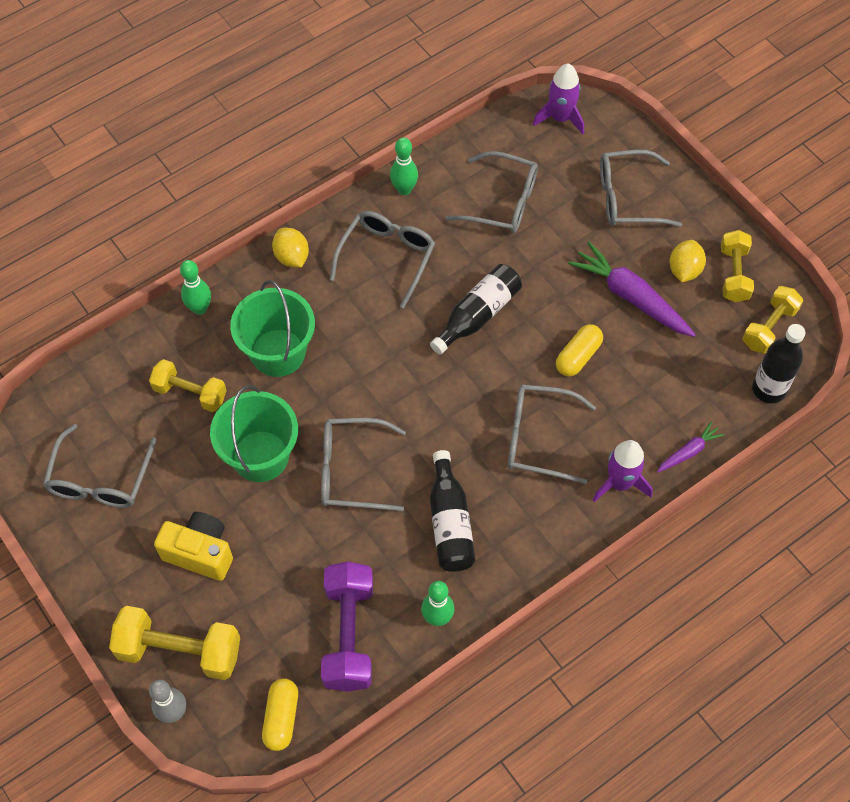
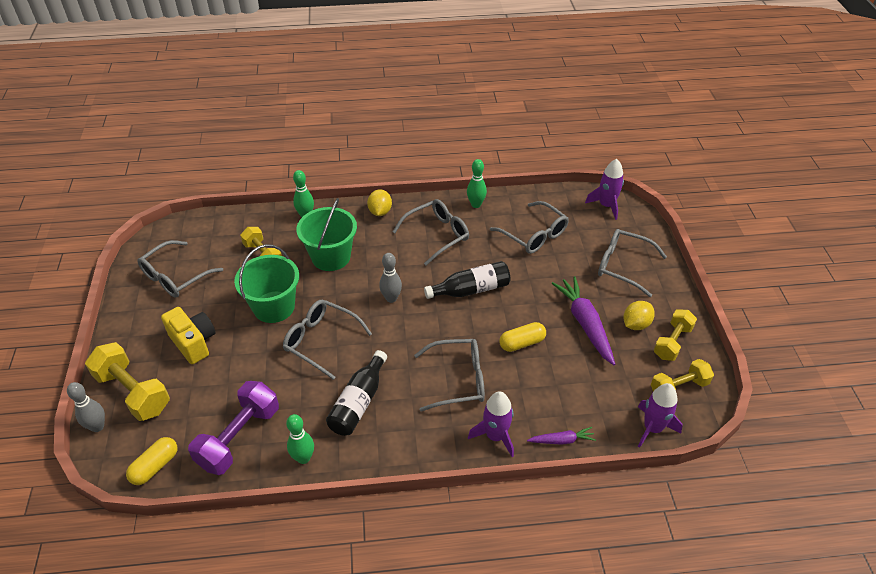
camera: 30 degrees right, 15 degrees down
(393, 373) = (391, 298): none -> grey bowling pin
(538, 438) = (458, 380): grey glasses -> grey glasses turned 135 degrees clockwise
(768, 389) = (652, 428): black bottle -> purple rocket

